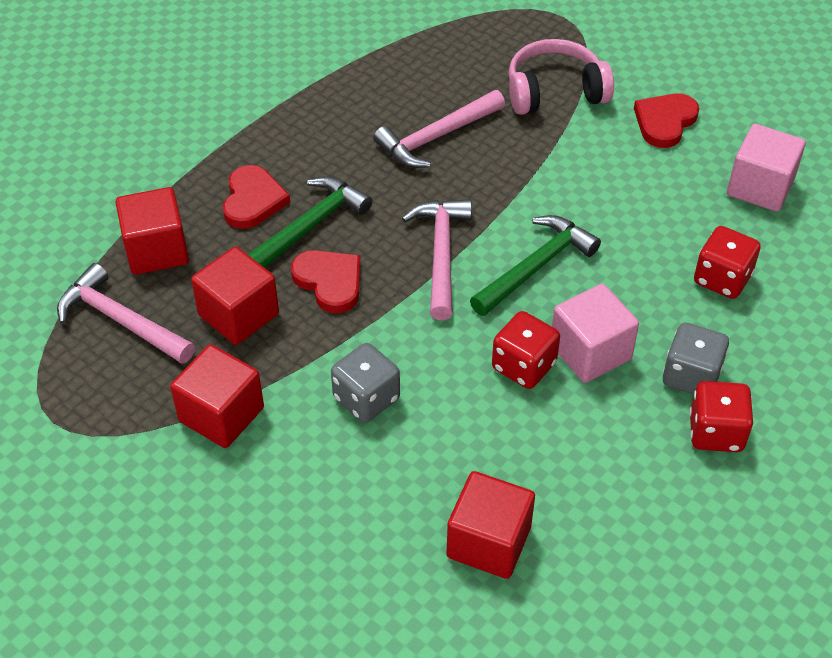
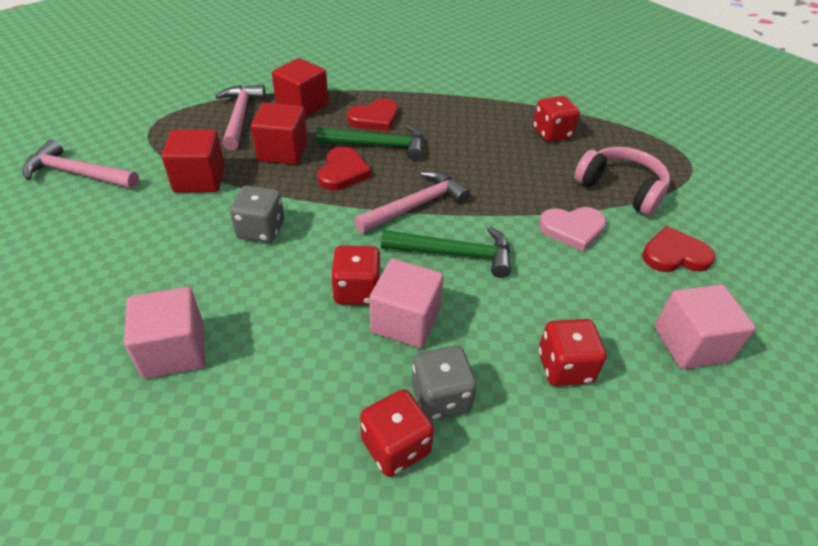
camera: 50 degrees right, 5 degrees down
(425, 78) = (552, 133): none -> red dice
(437, 137) = (511, 159): pink hammer -> pink hammer (78, 174)
(488, 542) = (174, 350): red cube -> pink cube
(576, 164) = (572, 229): none -> pink heart

